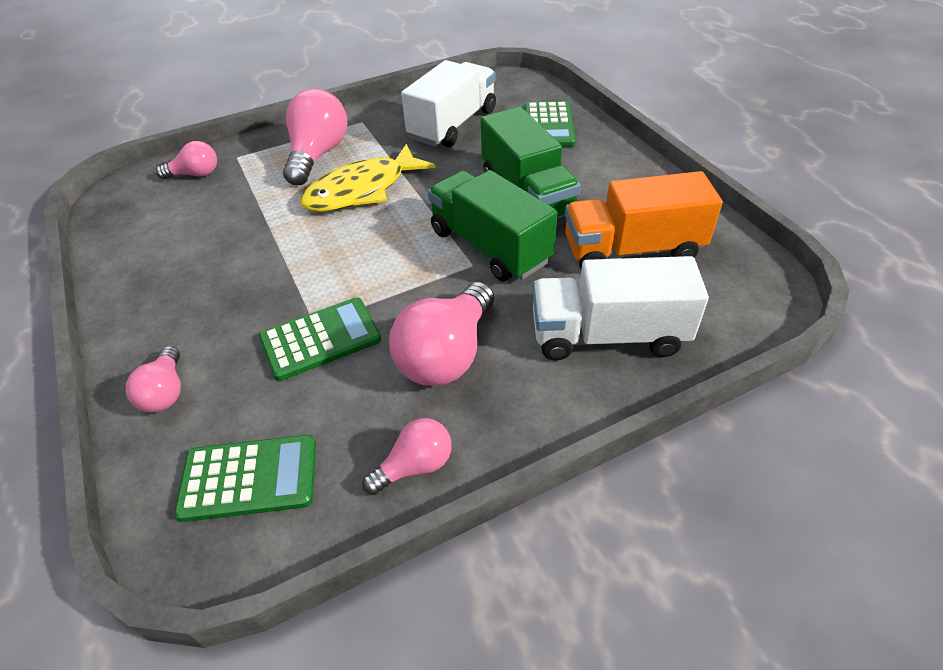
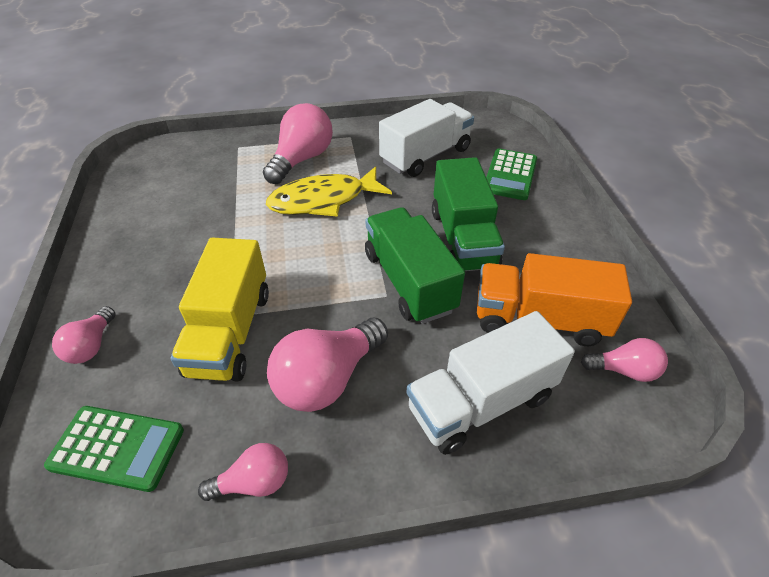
camera: 15 degrees right, 0 degrees up
(195, 174) = (200, 155): pink light bulb -> pink light bulb (624, 370)
(320, 339) = (230, 332): green calculator -> yellow truck
(608, 335) = (481, 402): white truck -> white truck turned 45 degrees counterclockwise

